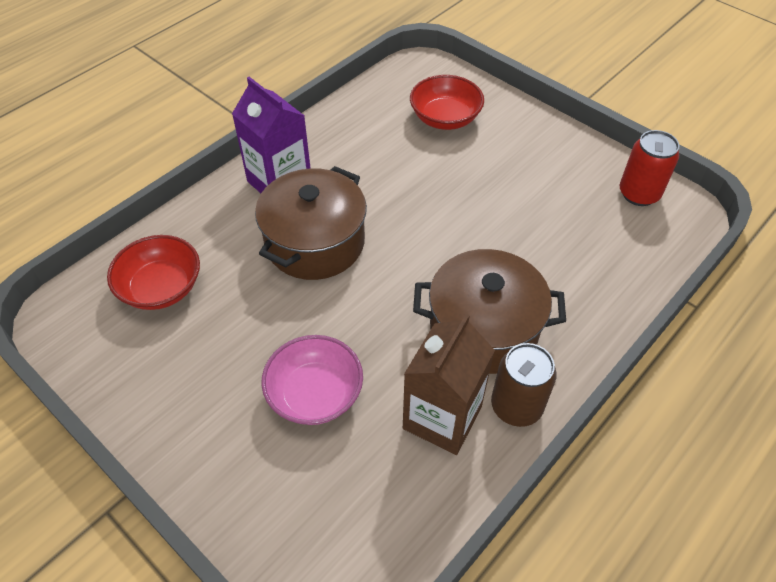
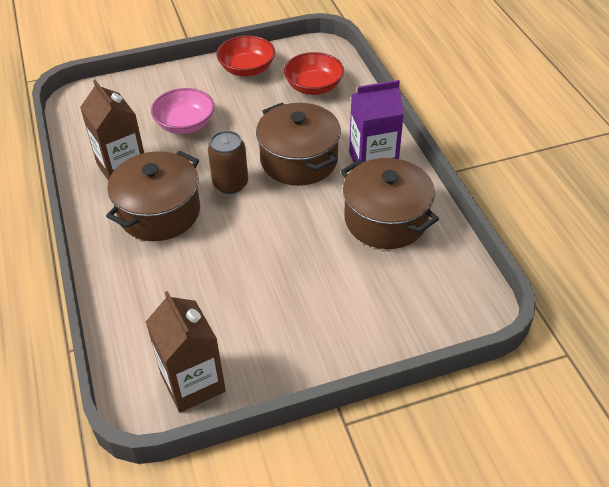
camera: 120 degrees right, 5 degrees down
(360, 145) = (385, 219): none -> brown pot
(445, 118) = (386, 290): red bowl -> red bowl (247, 69)
(516, 406) = (97, 201): brown can -> brown can (230, 184)
(639, 194) = (193, 383): red can -> brown carton

